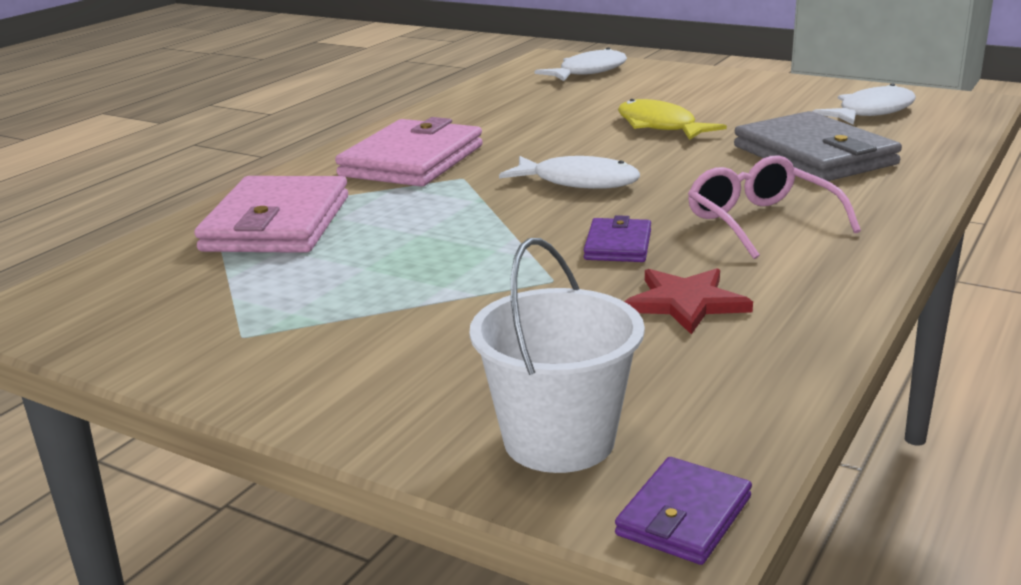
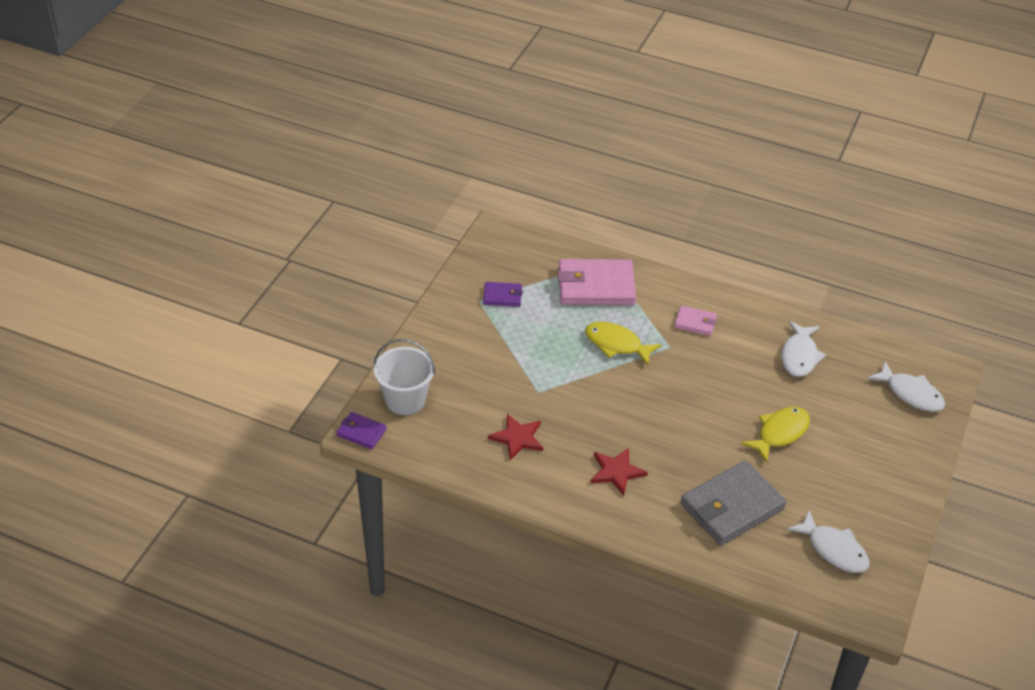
camera: 80 degrees right, 20 degrees up
(412, 161) = (695, 322): pink wallet -> pink wallet, size x0.50
(441, 213) = (616, 344): none -> yellow fish
(578, 182) = (669, 396): white fish -> white fish (799, 356)
(618, 245) = (581, 414): purple wallet -> purple wallet (502, 296)
(761, 222) = (616, 472): pink glasses -> red star

